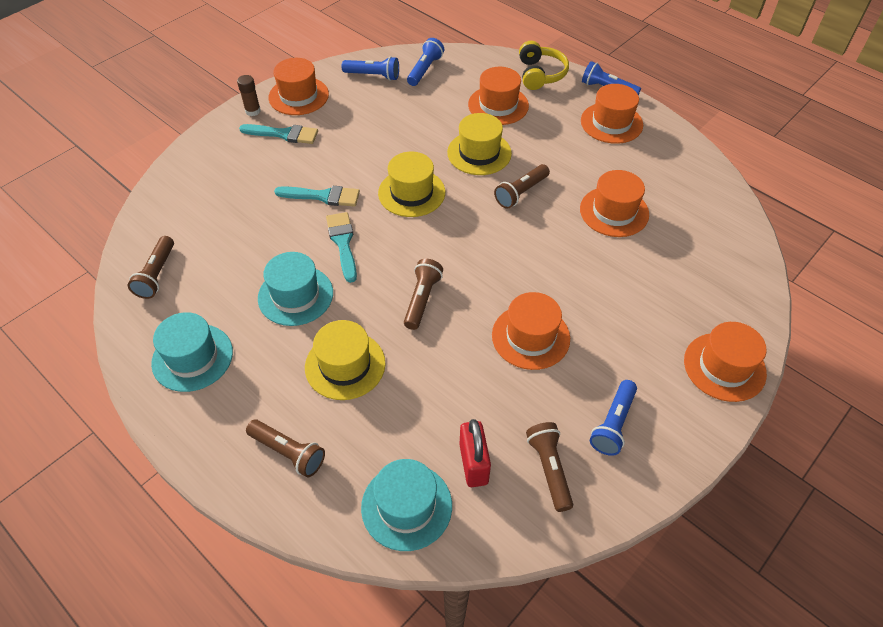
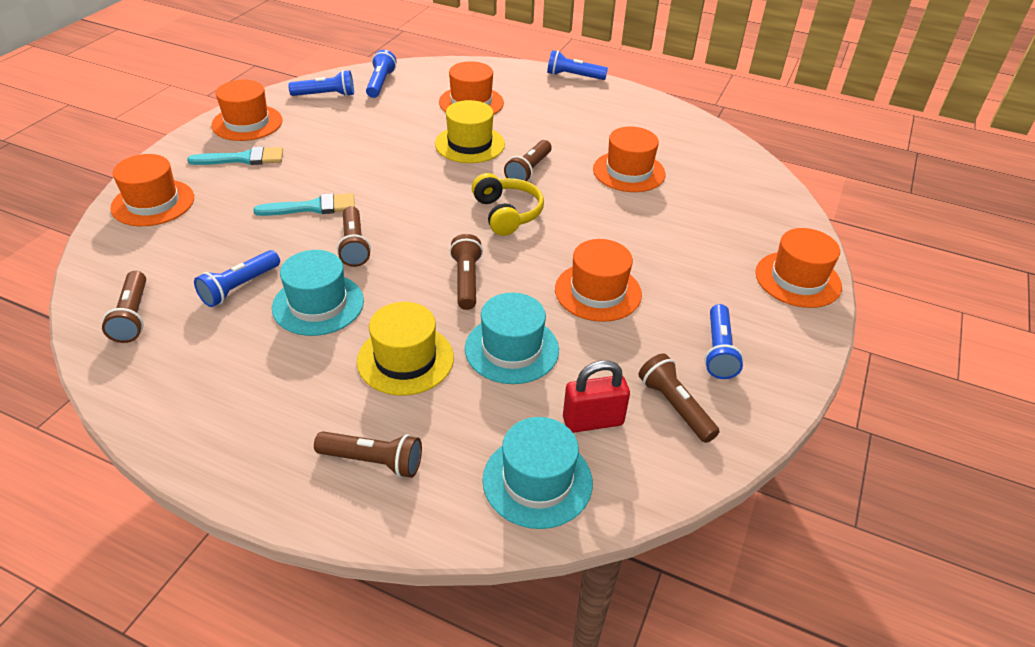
camera: 20 degrees left, 10 degrees down
(192, 357) = (211, 391): turquoise hat -> turquoise hat (511, 349)
(241, 265) = (239, 287): none -> blue flashlight
(253, 111) = (197, 143): brown glue stick -> none
(343, 243) = (354, 245): turquoise brush -> brown flashlight
(411, 193) = (412, 188): yellow hat -> none
(473, 464) = (593, 421): red padlock -> red padlock turned 75 degrees counterclockwise
(540, 74) = (502, 73): yellow headphones -> yellow headphones (507, 214)
(611, 123) = (591, 102): orange hat -> orange hat (153, 203)

